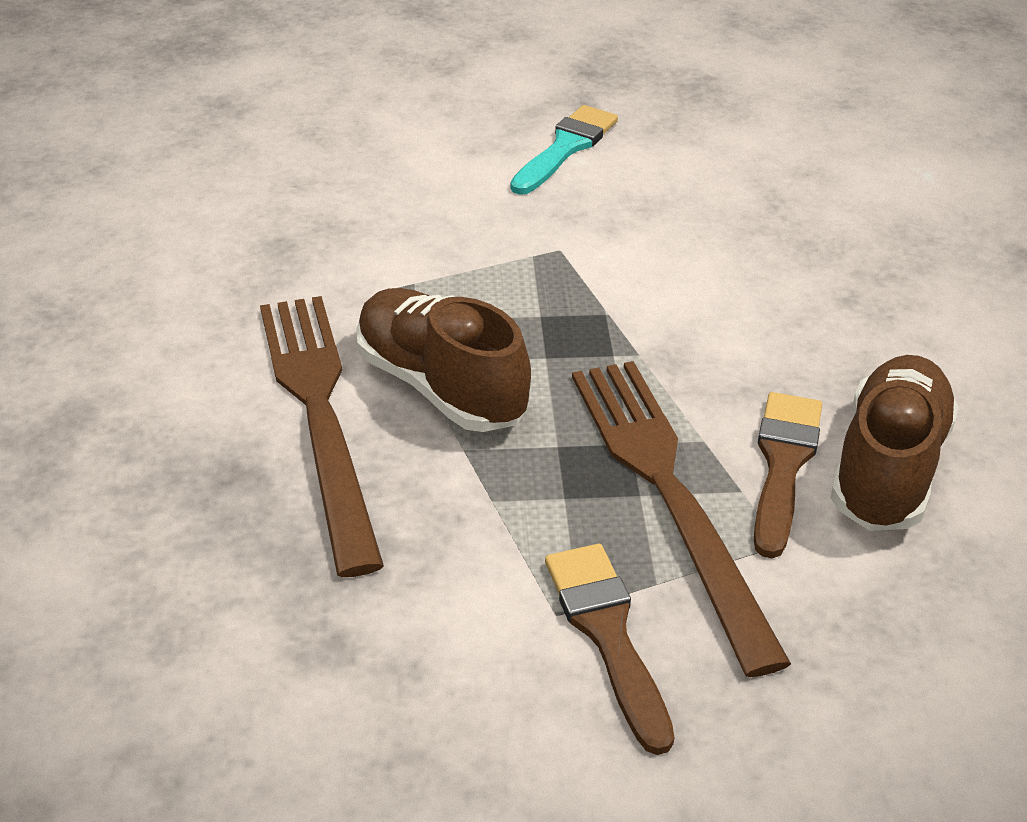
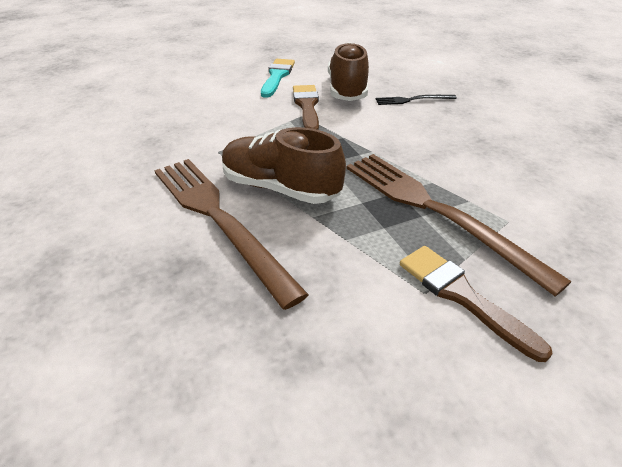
camera: 20 degrees left, 0 degrees up
(783, 465) = (478, 184): brown brush -> brown brush (307, 106)
(795, 261) = (412, 100): none -> black fork
(887, 468) = (525, 173): brown shoe -> brown shoe (347, 90)

